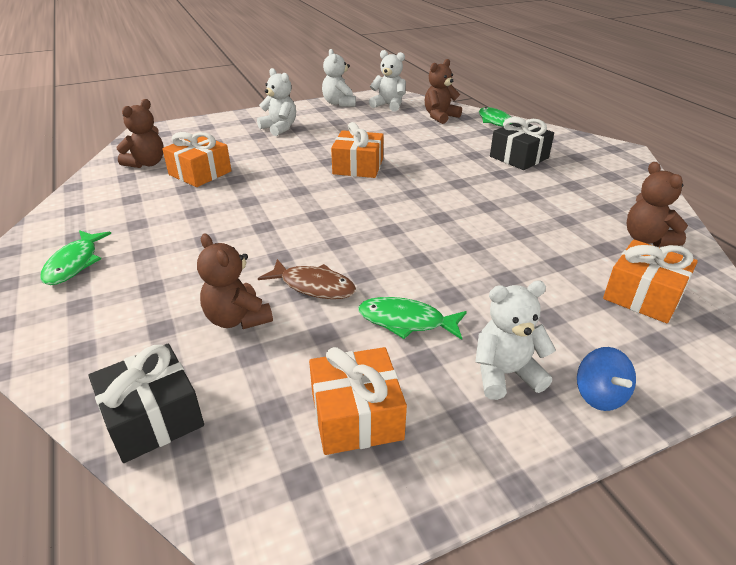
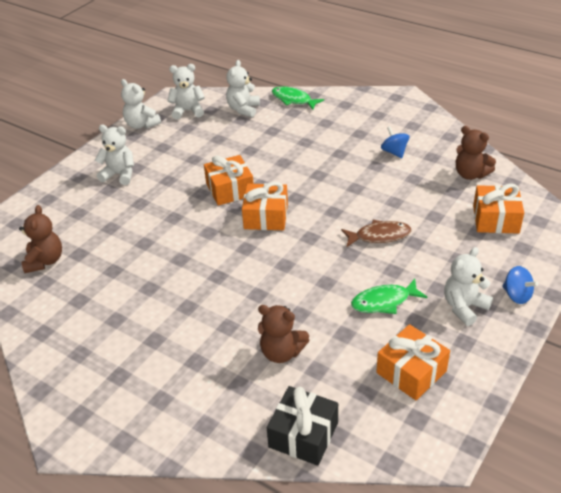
camera: 30 degrees left, 5 degrees up
(74, 263) = (112, 374): green fish -> none
(200, 173) = (106, 250): orange gift -> orange gift (266, 216)
(313, 286) = (304, 306): brown fish -> brown fish (379, 236)
(440, 117) = (243, 109): brown teddy bear -> white teddy bear
(519, 157) = (339, 132): black gift -> none
(565, 190) = (394, 152): none -> blue spinning top

